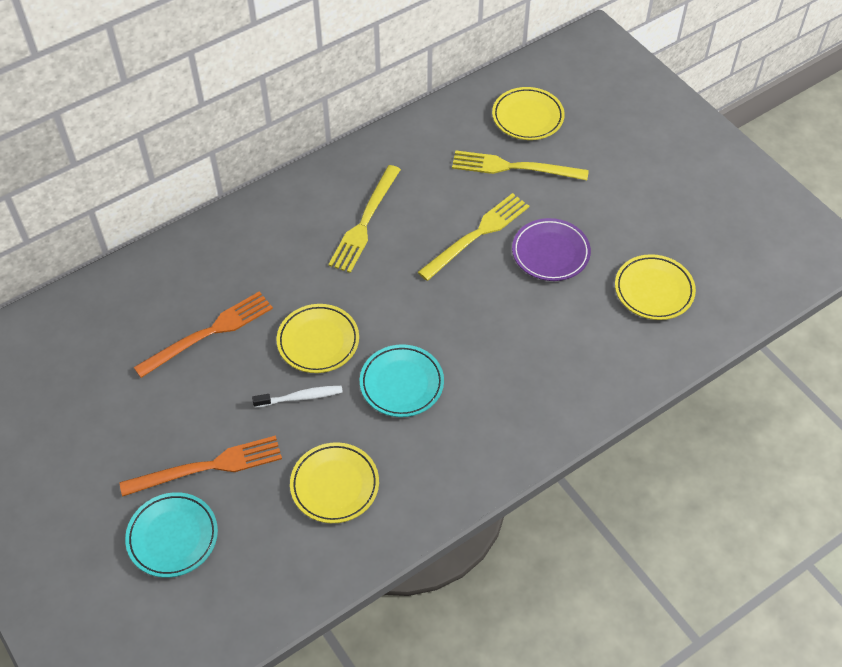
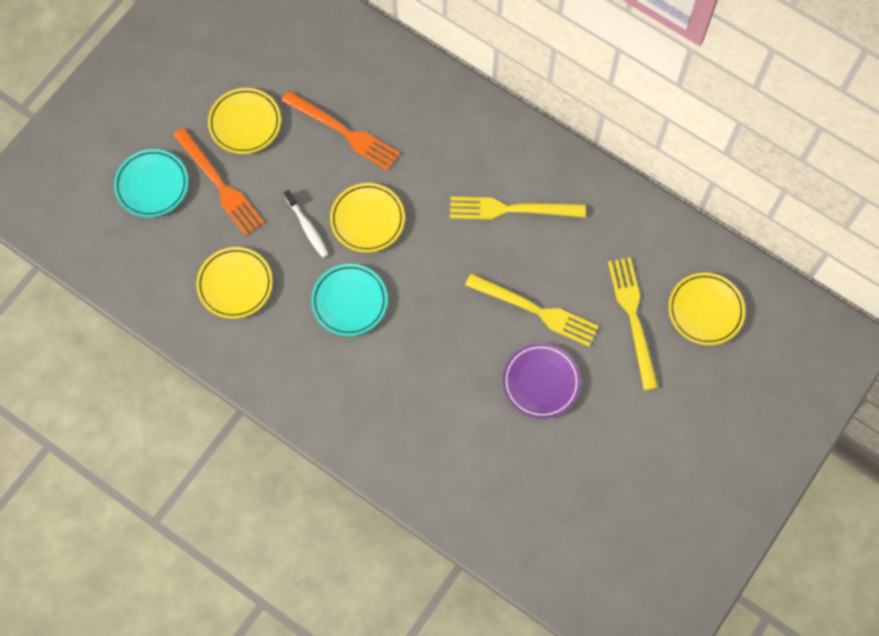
camera: 70 degrees right, 15 degrees up
(654, 290) = (533, 488): yellow plate -> yellow plate (245, 123)

